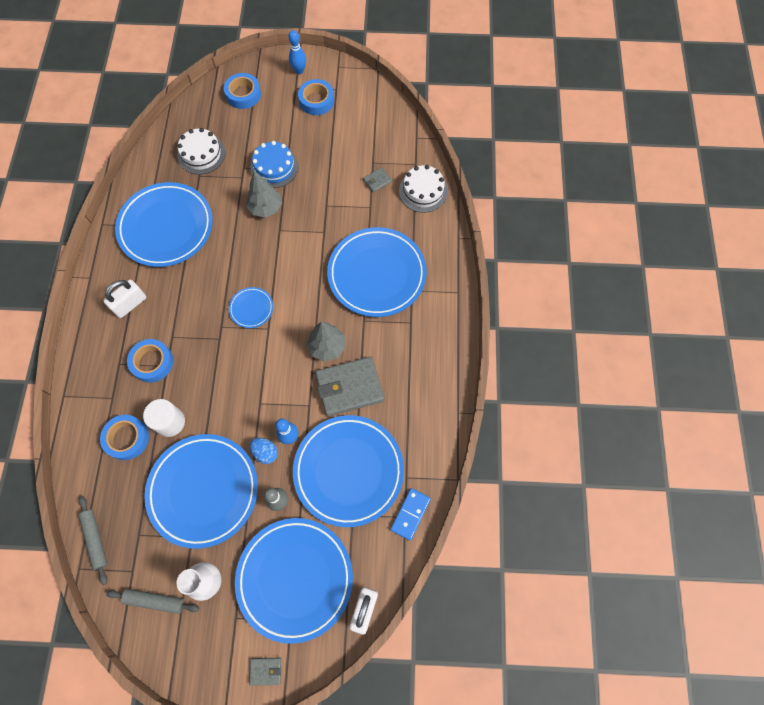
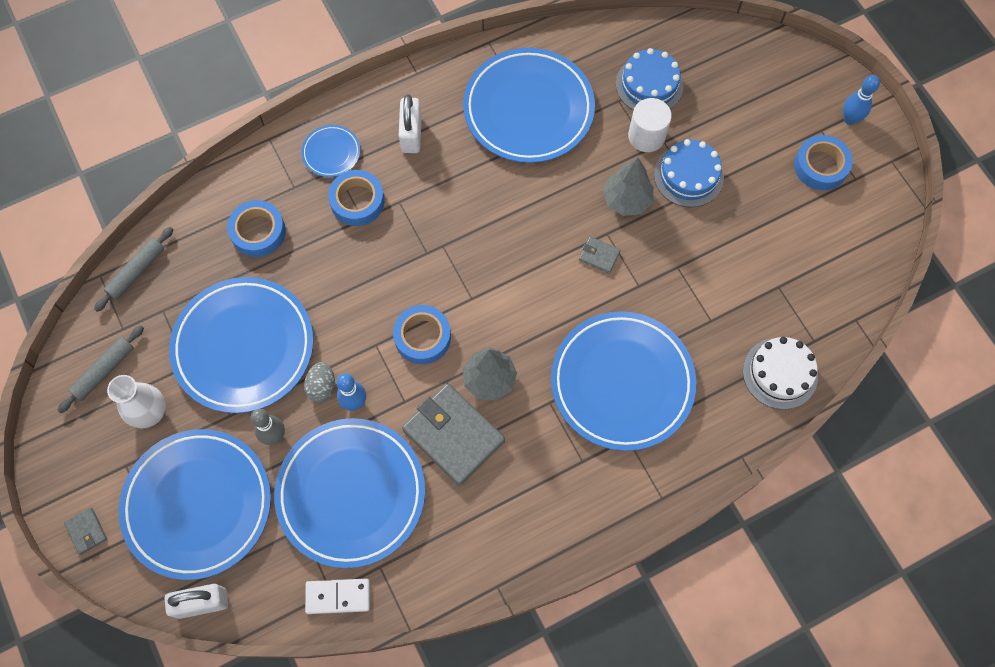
camera: 60 degrees right, 0 degrees up
(130, 304) = (411, 134): white padlock -> white padlock turned 75 degrees clockwise
(155, 600) = (104, 371): grey rolling pin -> grey rolling pin turned 60 degrees clockwise
(170, 422) = (300, 263): white cylinder -> white cylinder (646, 136)
(201, 154) = (649, 85): white cake -> blue cake
(243, 94) = (766, 78): blue tape -> blue tape (422, 337)
(251, 308) = (485, 265): blue plate -> blue plate (331, 153)
(265, 452) = (322, 387): blue egg -> grey egg
(377, 181) = (755, 307): grey wallet -> grey wallet (599, 256)
(410, 514) = (338, 596): blue domino -> white domino

